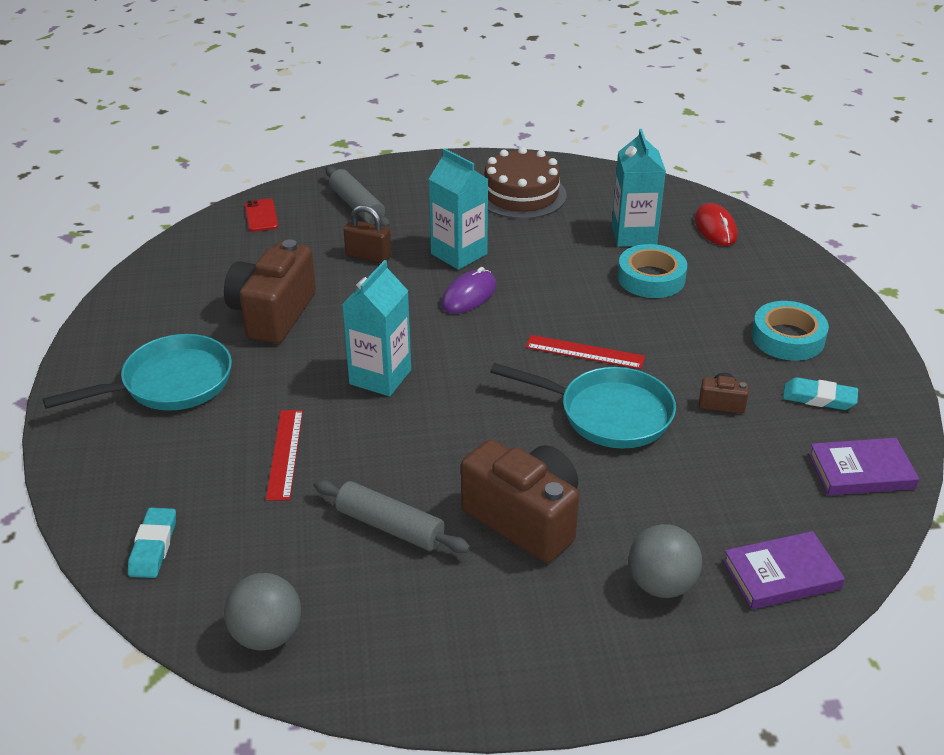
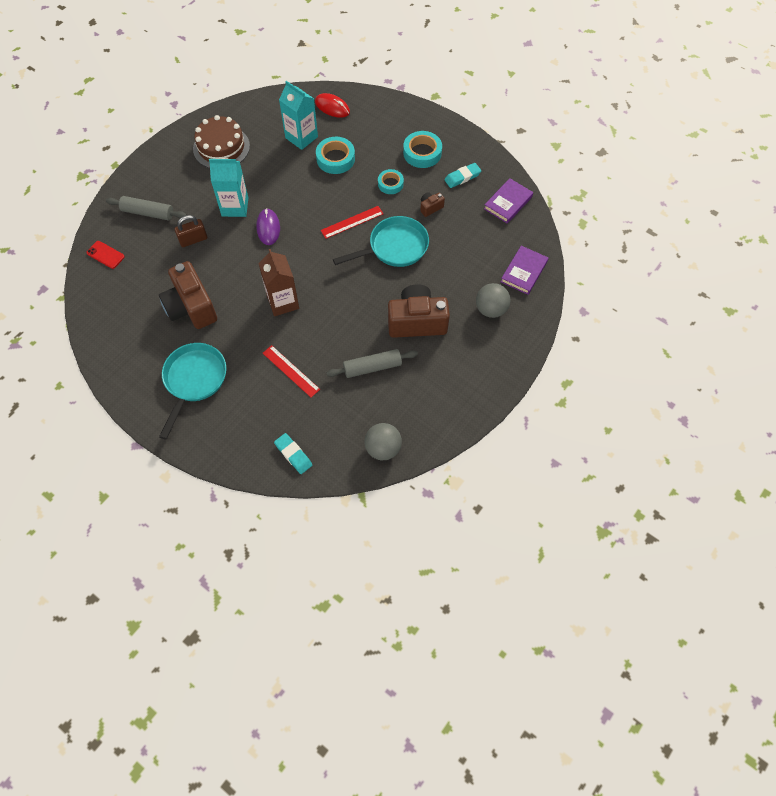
camera: 45 degrees left, 25 degrees up
(380, 377) = (283, 302): turquoise carton -> brown carton
(694, 344) = (390, 184): none -> turquoise tape

